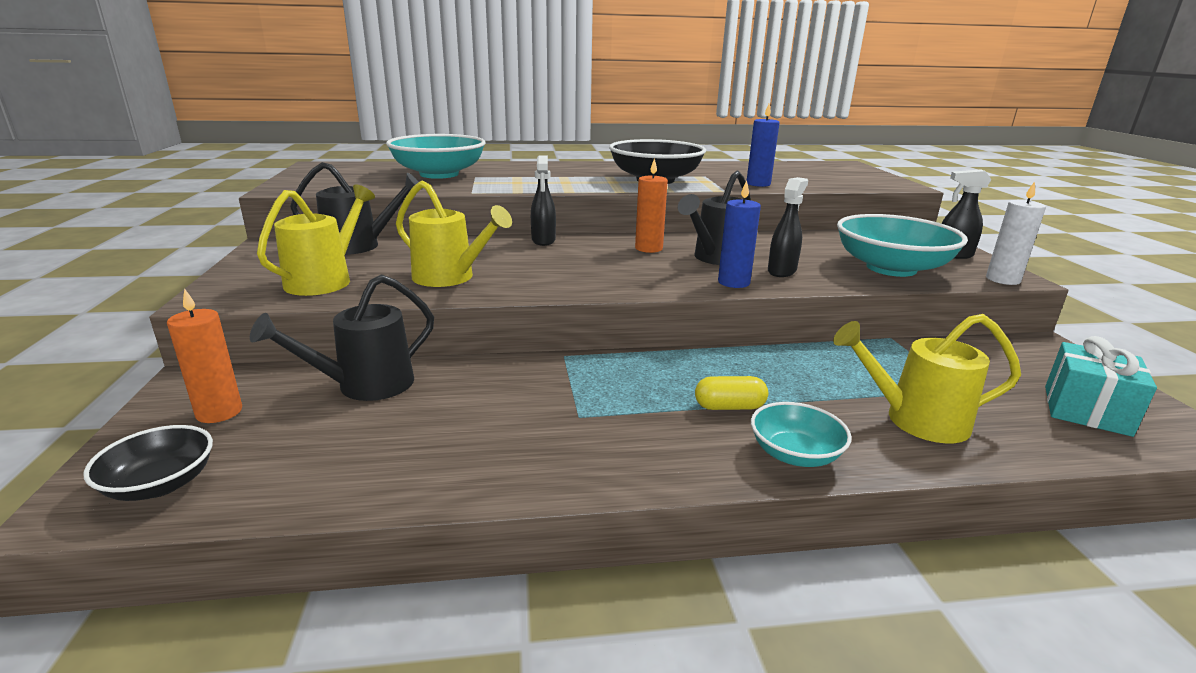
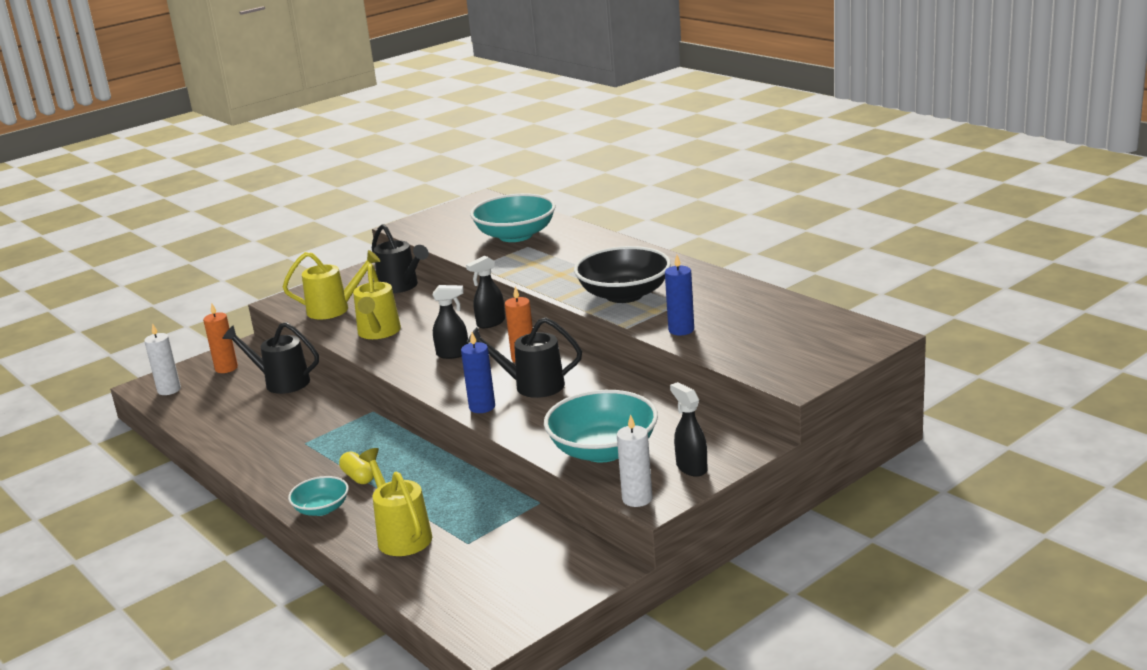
camera: 60 degrees right, 0 degrees up
(160, 484) = (169, 390): black bowl -> white candle
(782, 271) = (533, 415): black spray bottle -> black spray bottle (453, 354)
(1086, 410) = (484, 593): turquoise gift -> none

